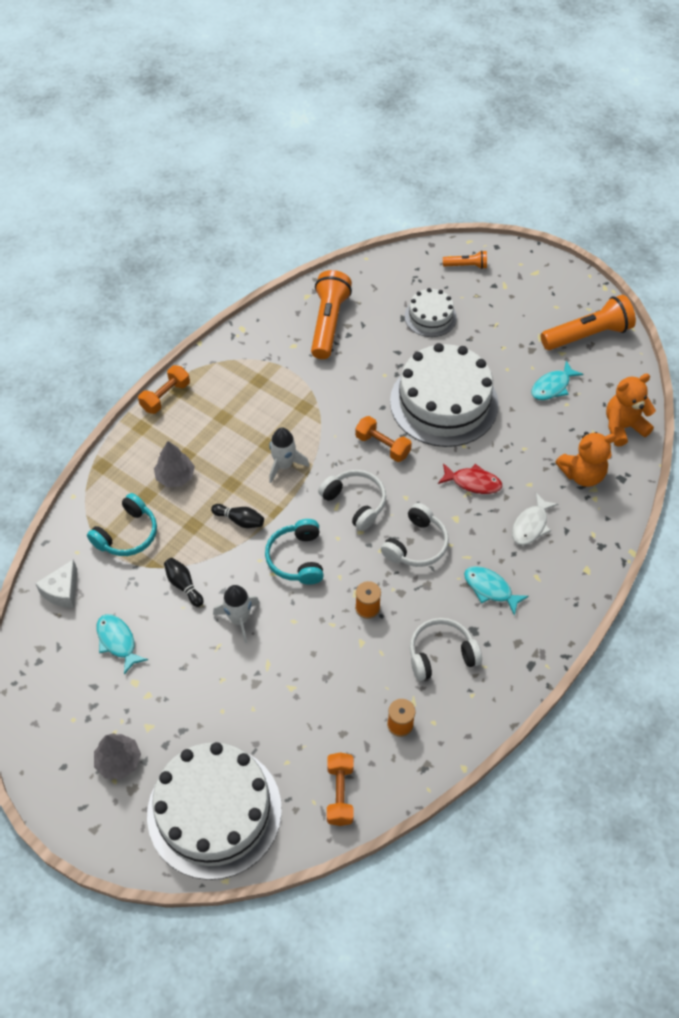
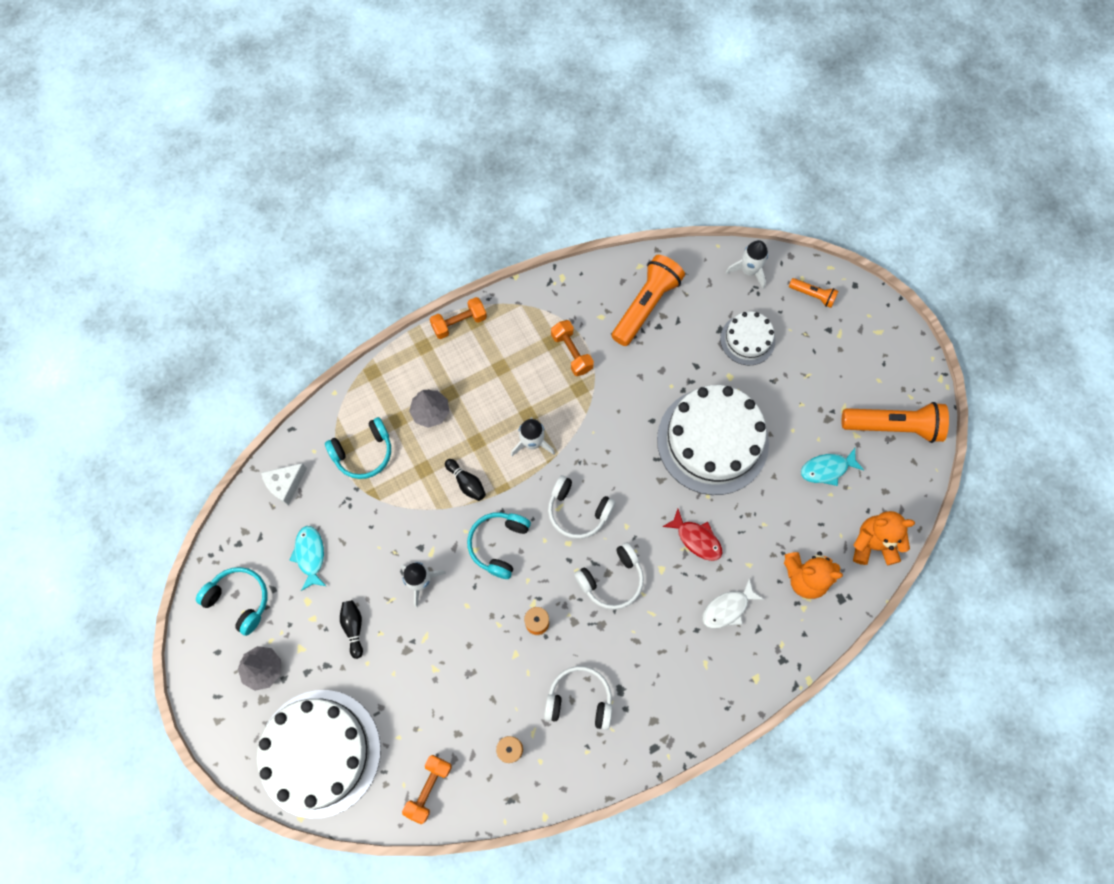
camera: 25 degrees right, 15 degrees up
(64, 710) = (239, 600): none -> turquoise headphones
(183, 585) = (389, 526): black bowling pin -> black bowling pin (354, 627)
(355, 503) = (578, 511): white headphones -> white headphones turned 135 degrees clockwise
(382, 446) = (631, 462): orange dumbbell -> orange dumbbell (571, 352)
(402, 267) = (748, 271): none -> white rocket
(490, 589) = (656, 656): turquoise fish -> none

